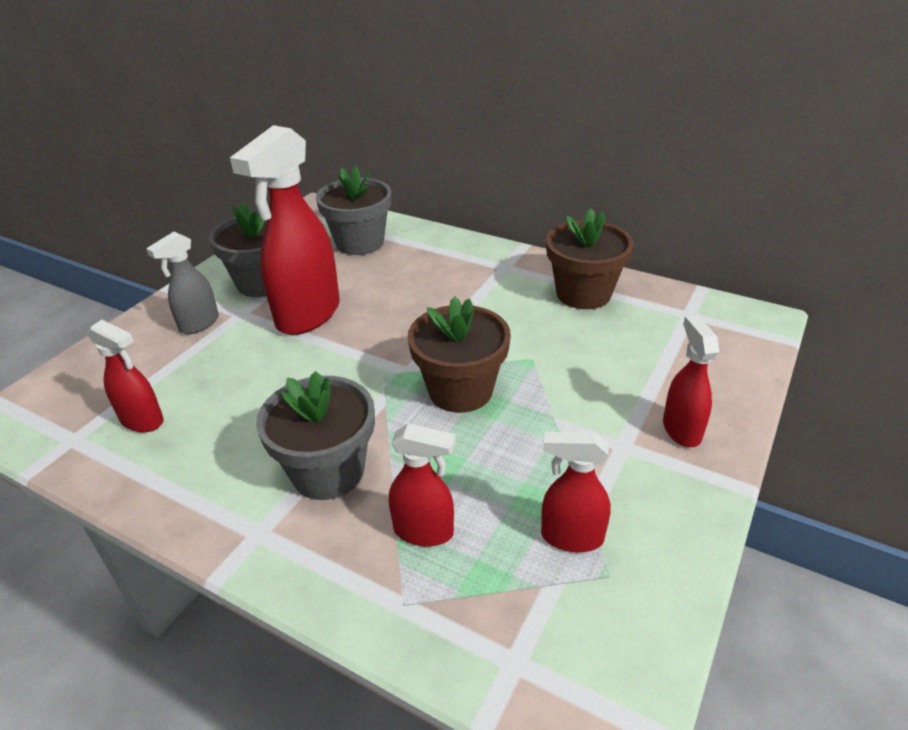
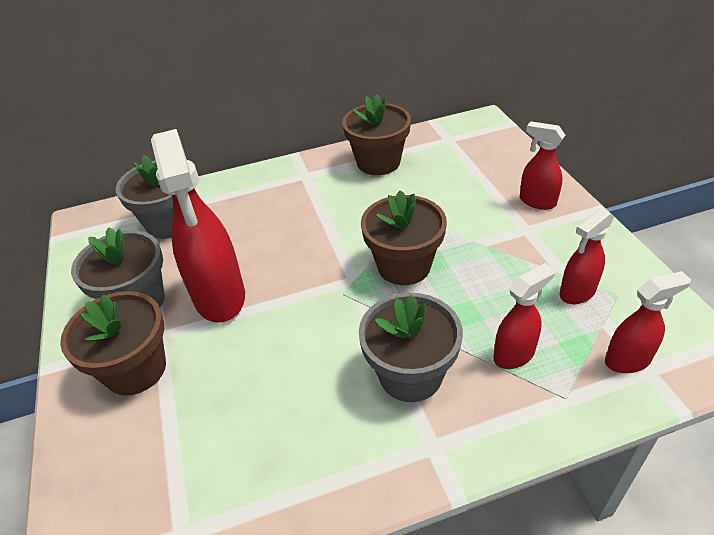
camera: 45 degrees left, 5 degrees up
(142, 421) = (220, 467): red spray bottle -> red spray bottle (628, 360)
(199, 324) = (135, 369): grey spray bottle -> brown flower pot

